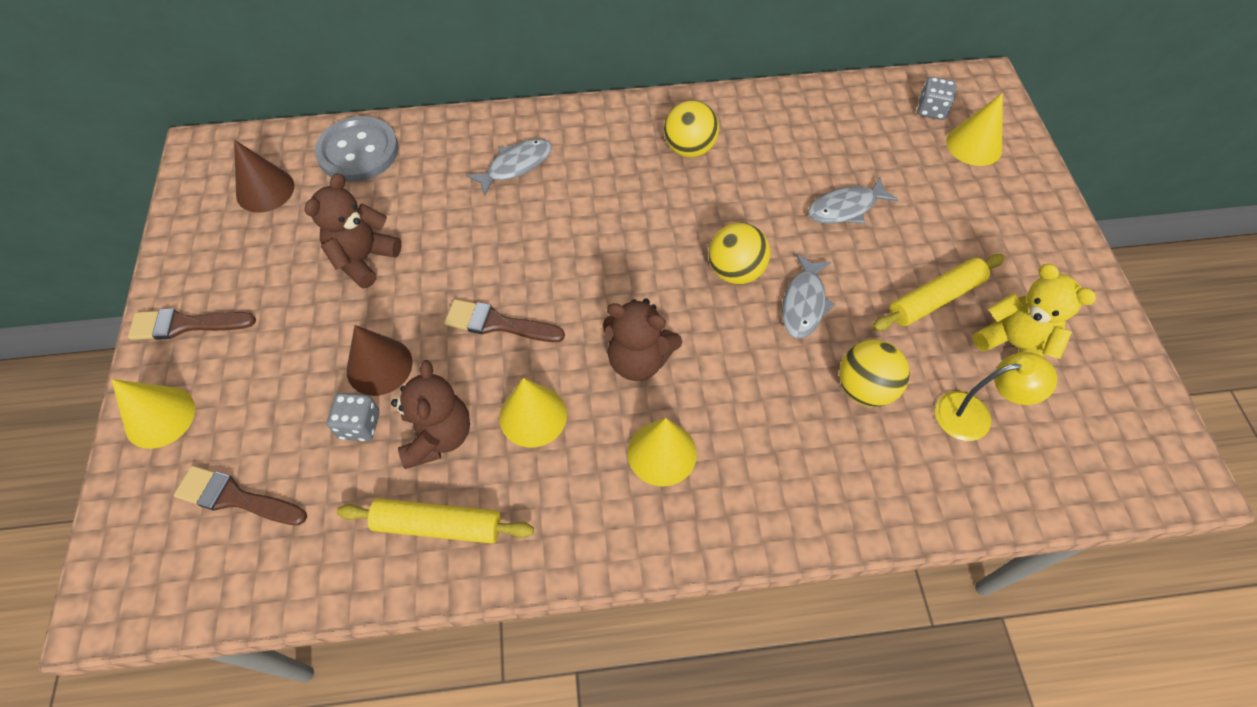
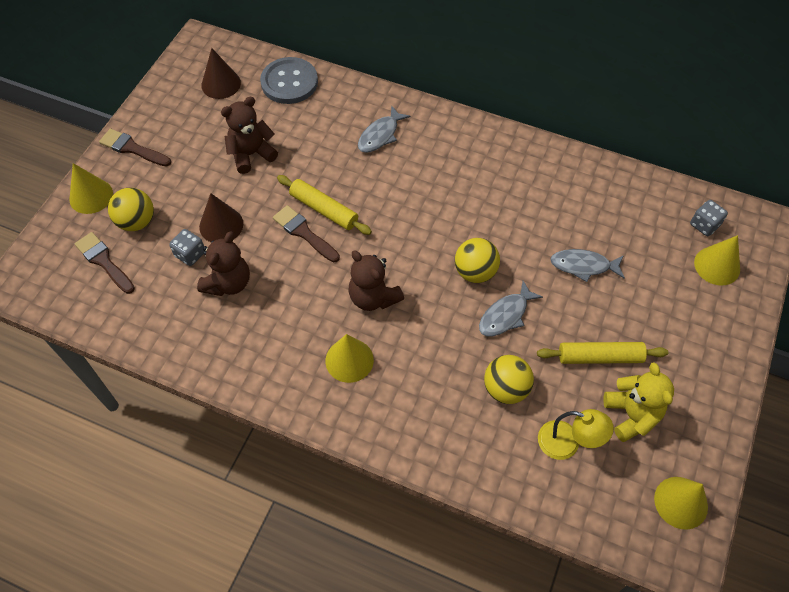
camera: 30 degrees right, 0 degrees up
(438, 525) = (198, 333): yellow rolling pin -> yellow rolling pin (324, 209)
(516, 166) = (380, 135): grey fish -> grey fish turned 135 degrees clockwise
(533, 416) = (289, 299): yellow cone -> yellow cone (681, 502)
(689, 149) = (503, 174): yellow ball -> yellow ball (137, 222)

